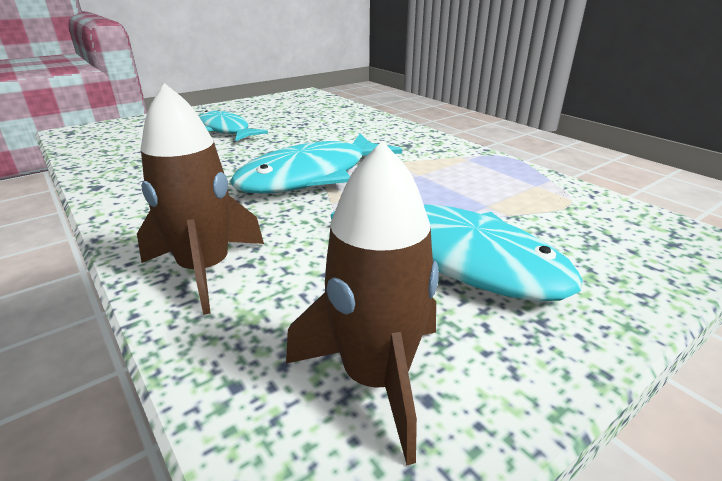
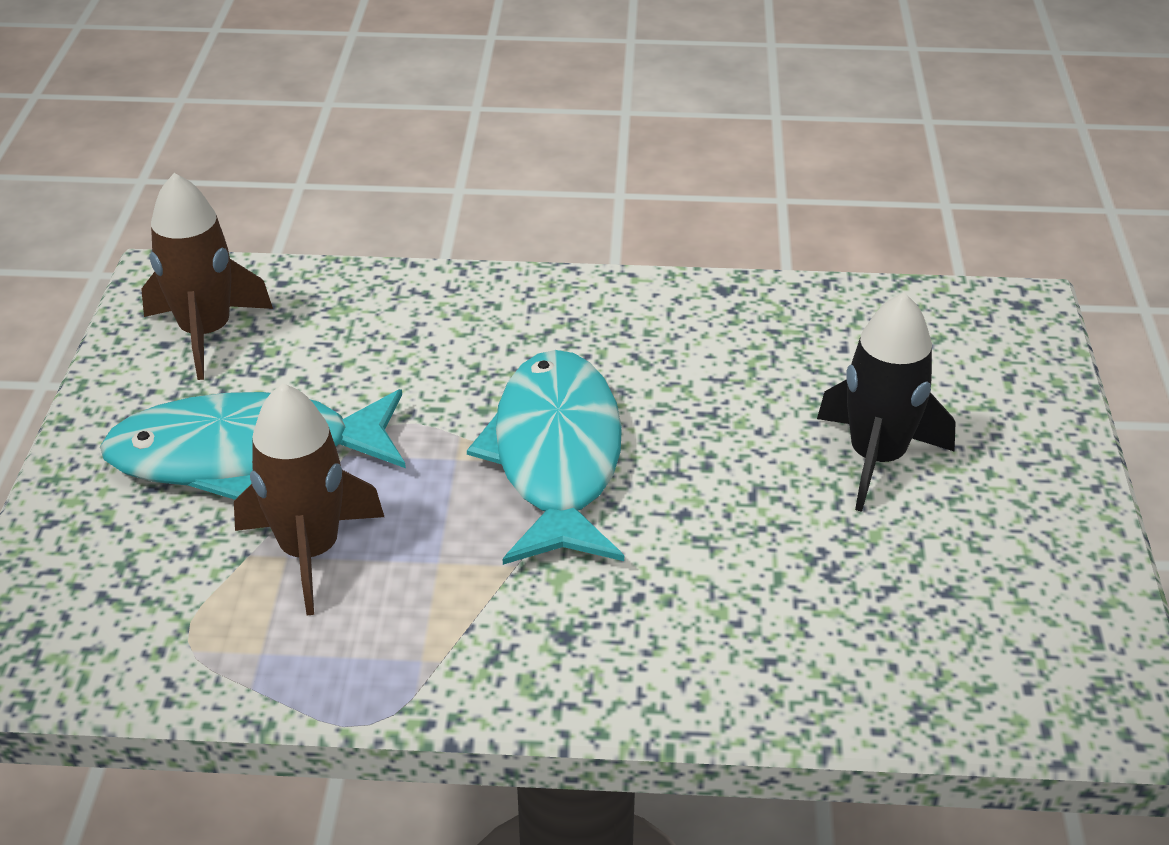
camera: 130 degrees right, 10 degrees up
(205, 270) = (431, 308): brown rocket -> brown rocket (310, 551)
(225, 130) = (876, 458): turquoise fish -> black rocket

